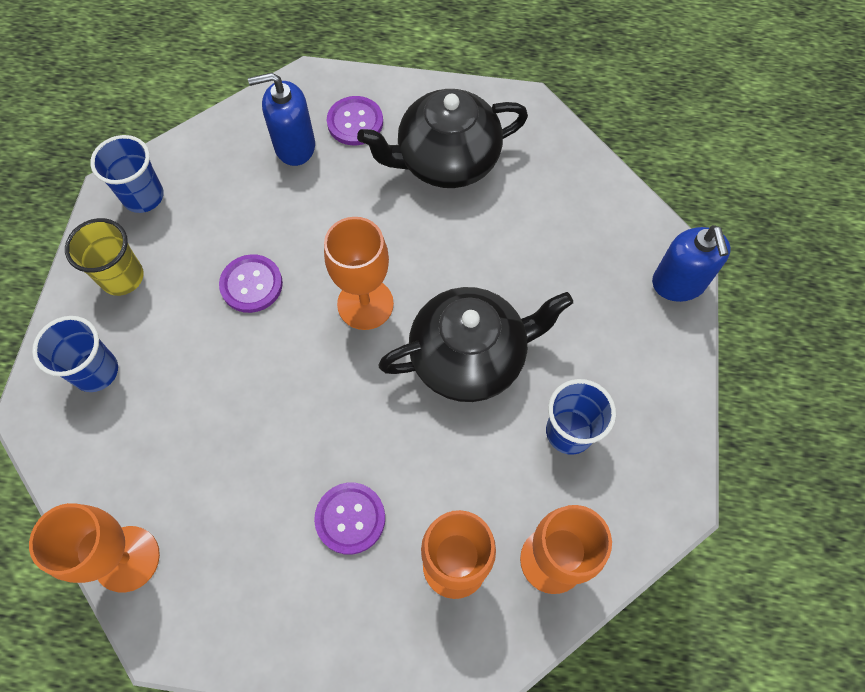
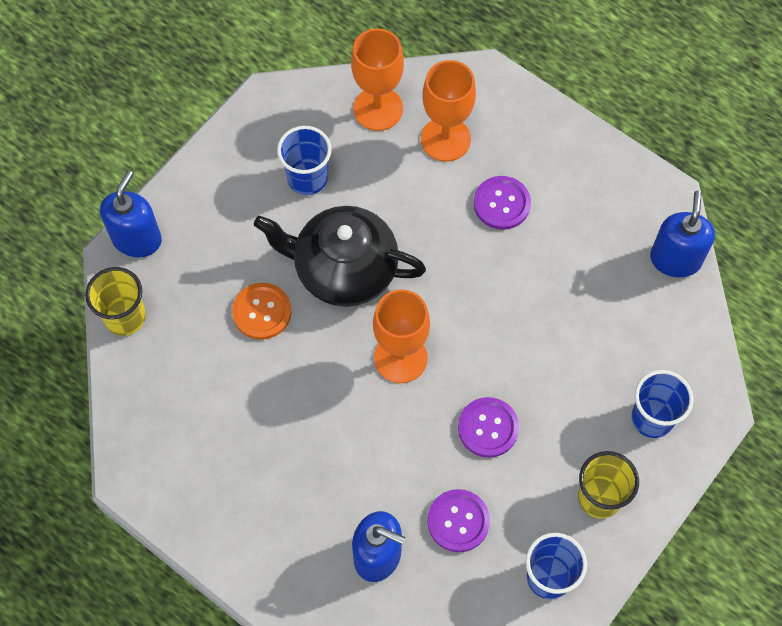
camera: 150 degrees left, 0 degrees up
(127, 558) = (675, 259): orange goblet -> blue soap dispenser
(355, 122) = (304, 551): purple button -> purple button (458, 521)
(446, 161) = (246, 457): black teapot -> none
(517, 279) = (262, 312): none -> orange button
(630, 213) = (125, 317): none -> yellow cup

